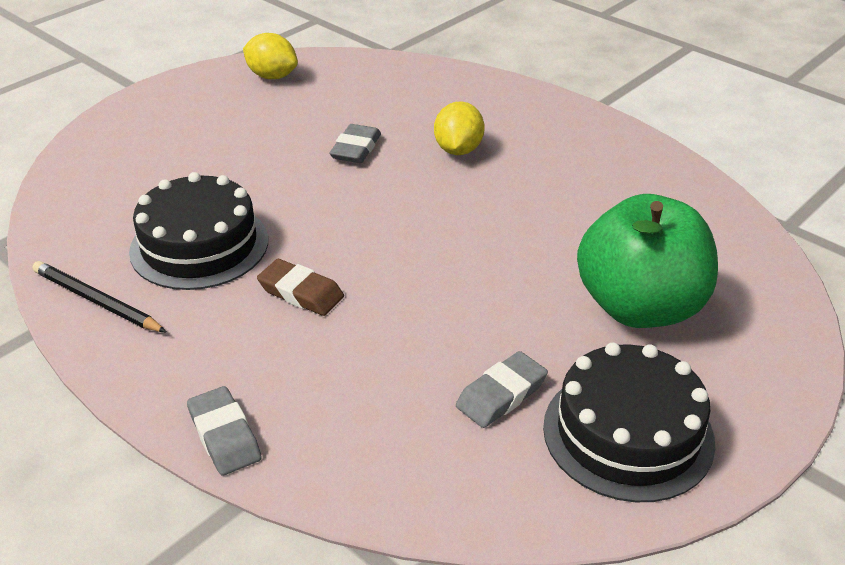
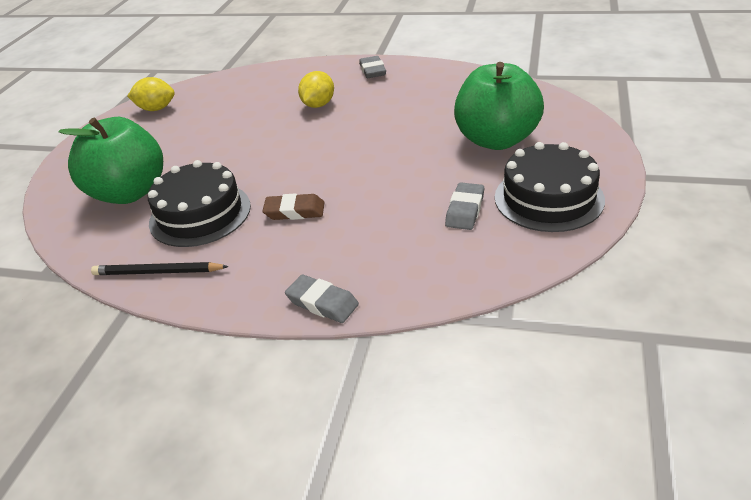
camera: 25 degrees left, 0 degrees up
(153, 180) = (129, 192): none -> green apple
(356, 149) = (253, 126): grey eraser -> grey eraser (372, 71)
(458, 150) = (318, 105): yellow lemon -> yellow lemon turned 45 degrees clockwise

